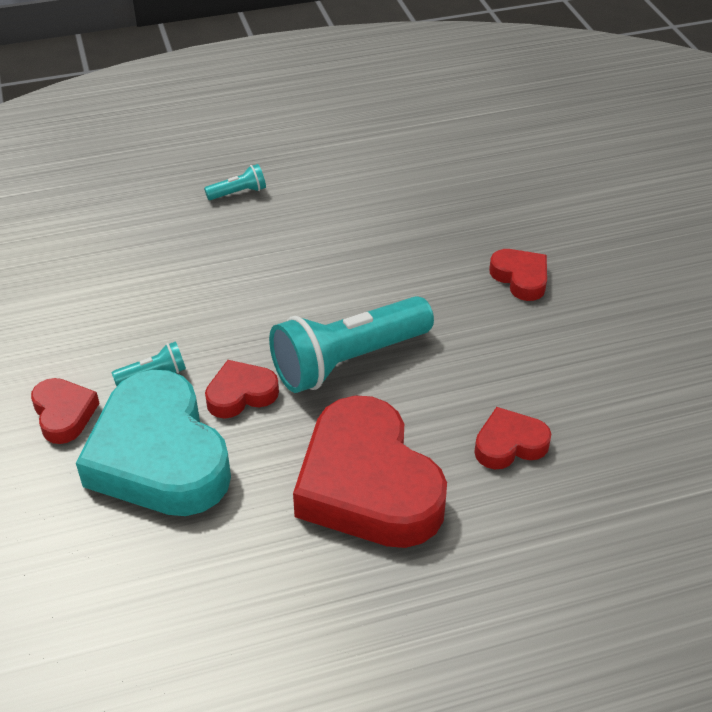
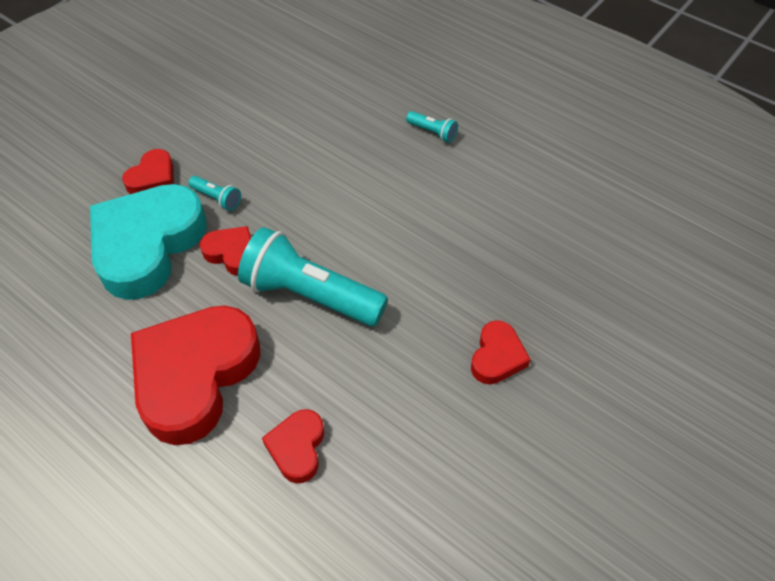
camera: 55 degrees right, 10 degrees up
(509, 444) = (297, 448): red heart -> red heart turned 120 degrees counterclockwise

